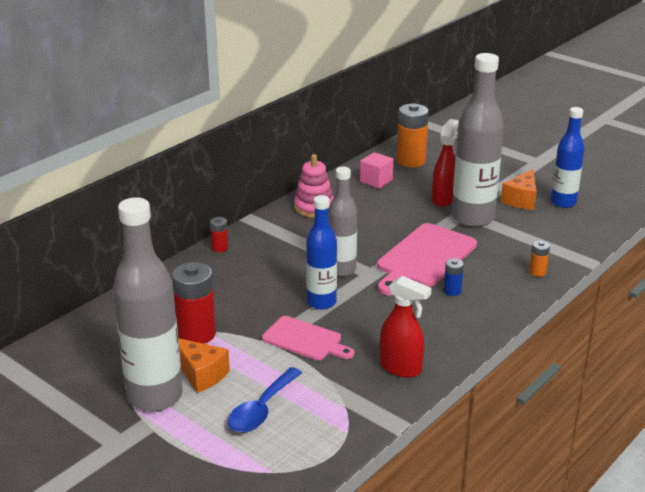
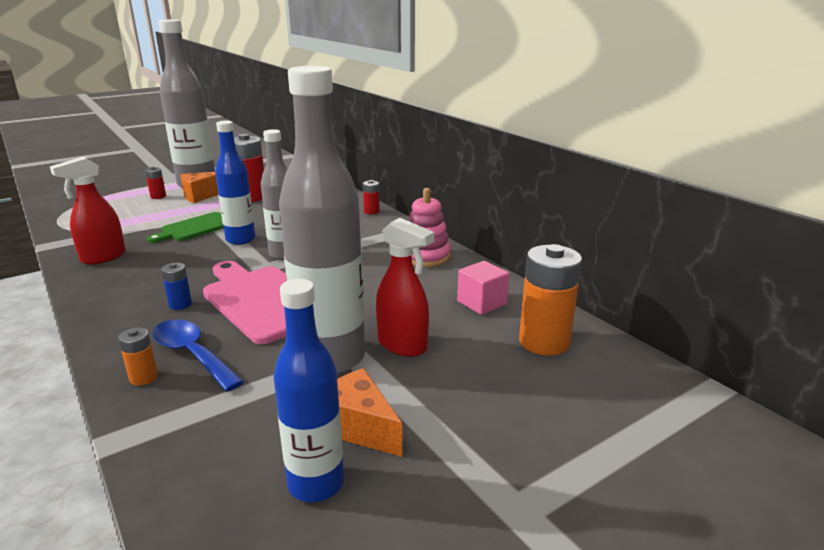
camera: 105 degrees right, 5 degrees down
(215, 410) = (158, 196): none -> red battery
(262, 409) = (137, 208): blue spoon -> blue spoon (192, 354)
(305, 340) = (195, 228): pink cutting board -> green cutting board

